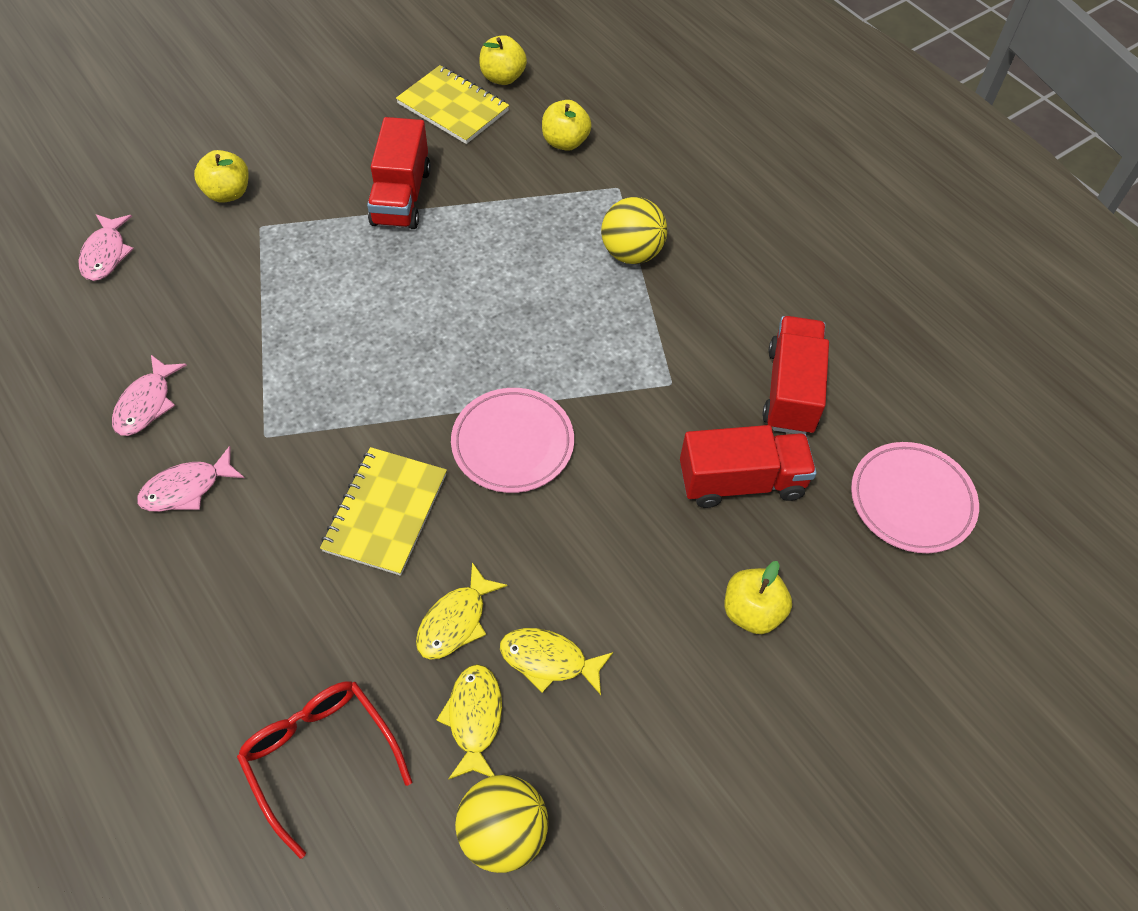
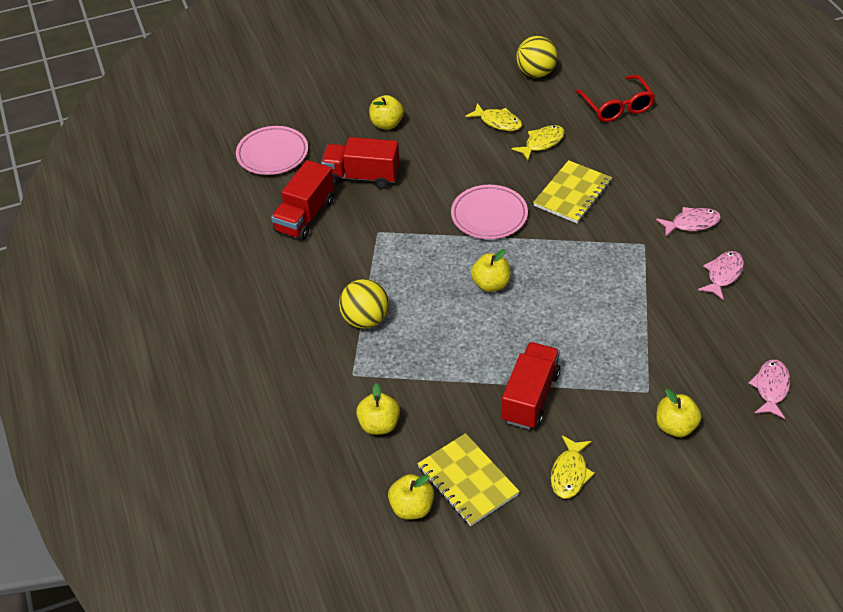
camera: 160 degrees left, 10 degrees down
(474, 718) = (540, 108): yellow fish -> yellow fish (569, 473)
(482, 329) = (491, 284): none -> yellow apple

